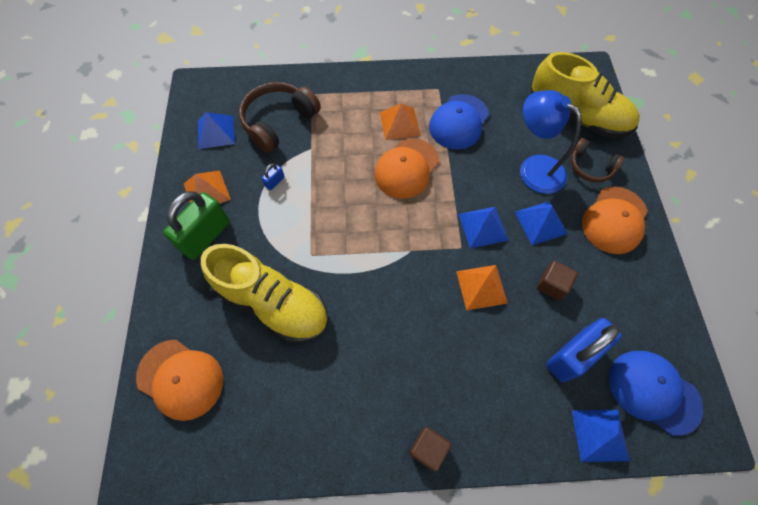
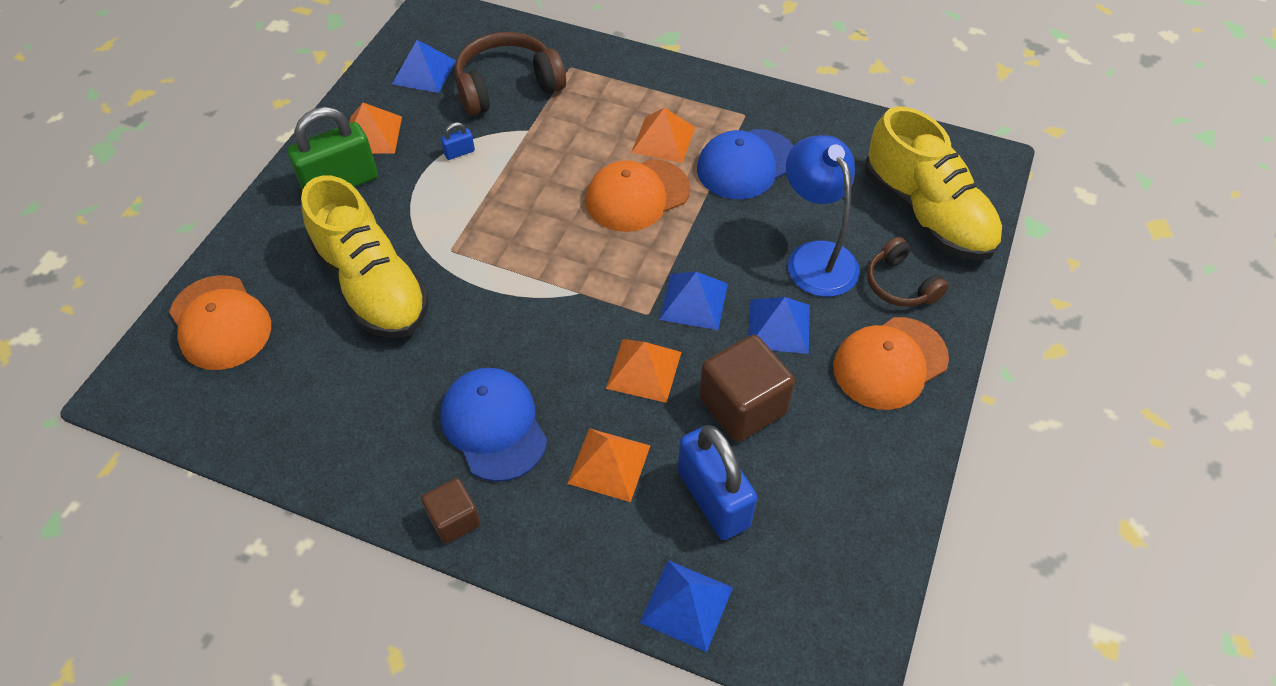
camera: 25 degrees right, 10 degrees down
(499, 361) = (609, 464): none -> orange pyramid
(552, 285) = (742, 406): brown cube -> brown cube, size x1.72
(572, 355) = (713, 499): blue padlock -> blue padlock turned 75 degrees clockwise
(653, 391) = (798, 588): blue cap -> blue cap (493, 425)

